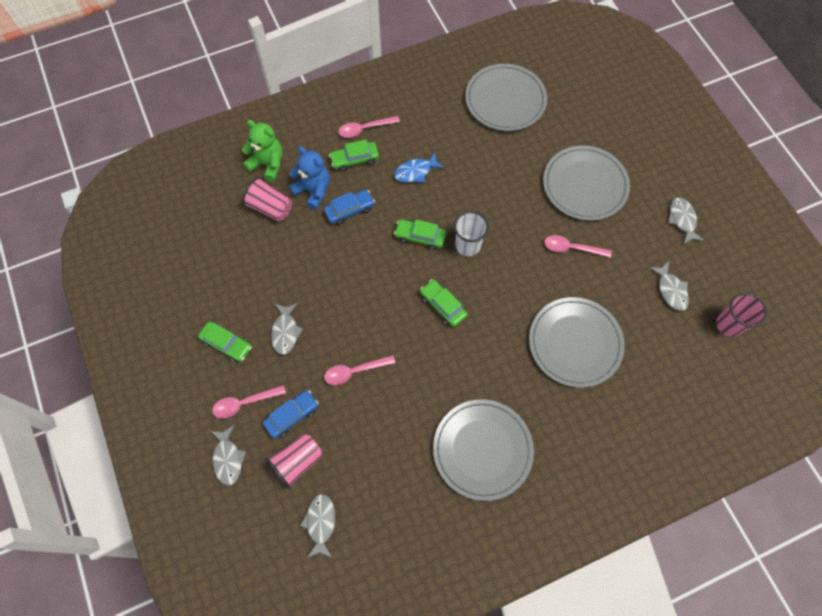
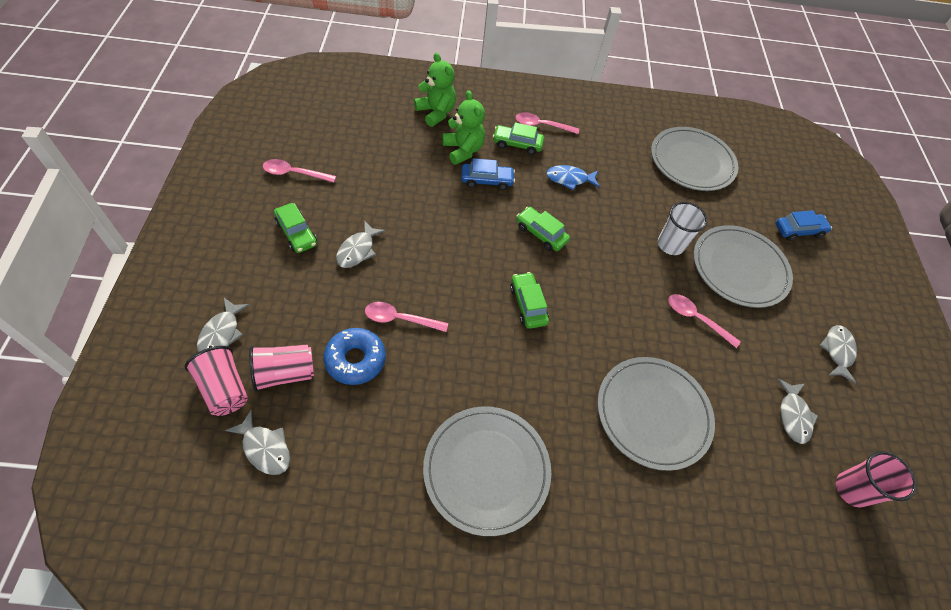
camera: 20 degrees right, 10 degrees down
(244, 403) = (274, 291): pink spoon -> pink spoon (294, 173)
(270, 208) = (415, 145): pink cup -> pink cup (224, 389)
(292, 416) = (311, 327): blue car -> blue car (798, 230)
(313, 190) = (463, 150): blue teddy bear -> green teddy bear
(320, 523) = (265, 448): grey fish -> grey fish turned 105 degrees clockwise
(342, 422) = (355, 360): none -> blue donut
(468, 245) = (585, 263): white cup -> white cup (670, 245)

